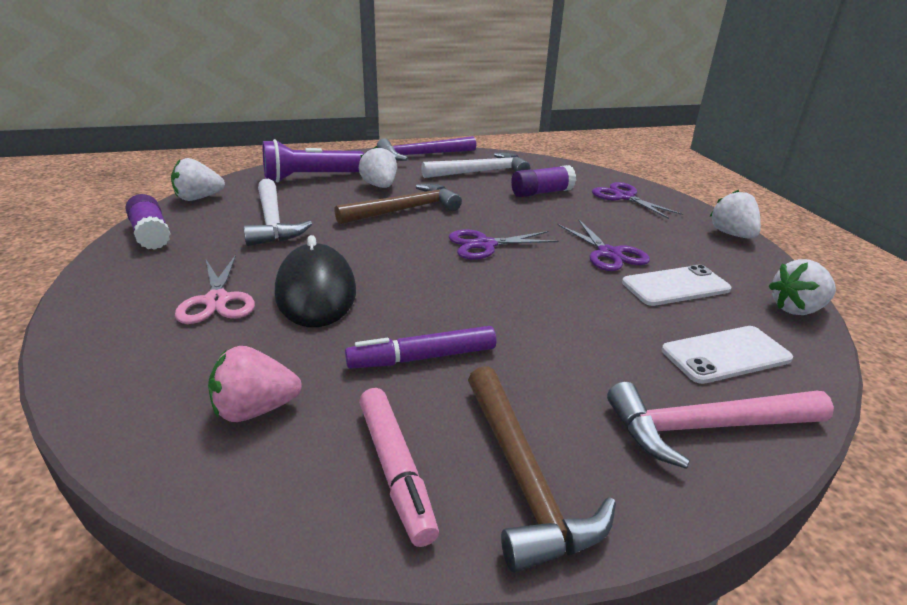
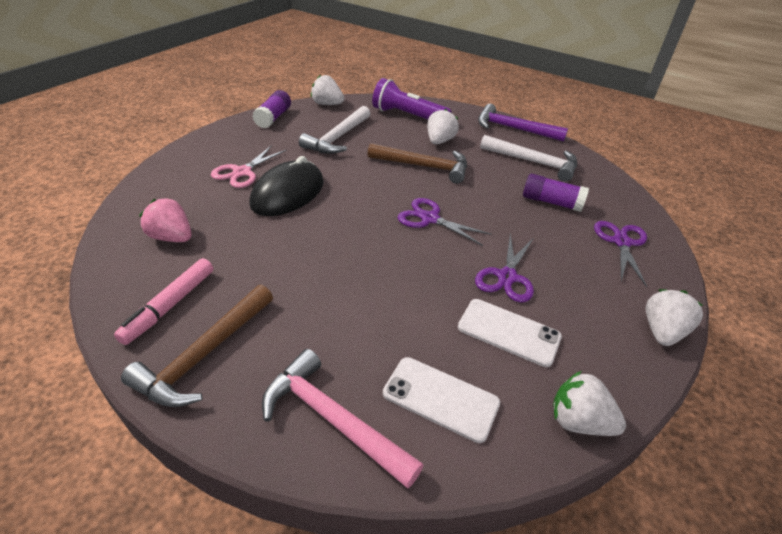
camera: 45 degrees right, 10 degrees up
(422, 357) = (271, 263): purple marker -> none

